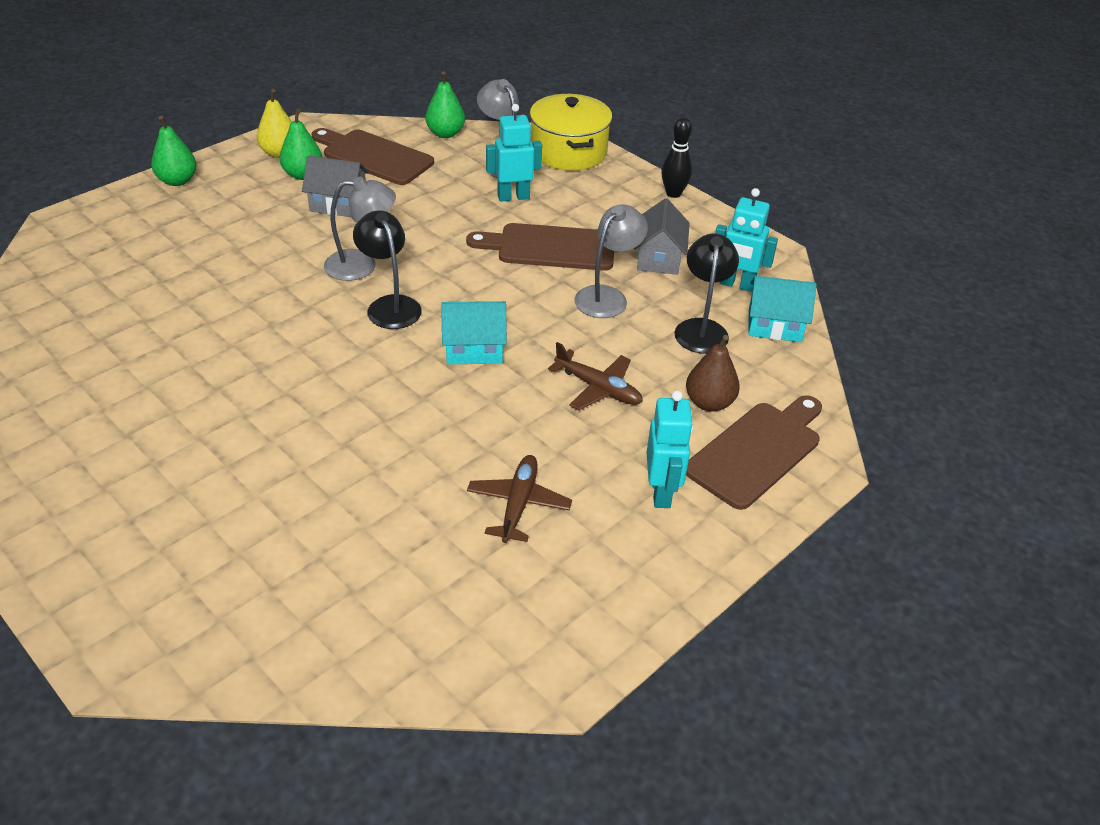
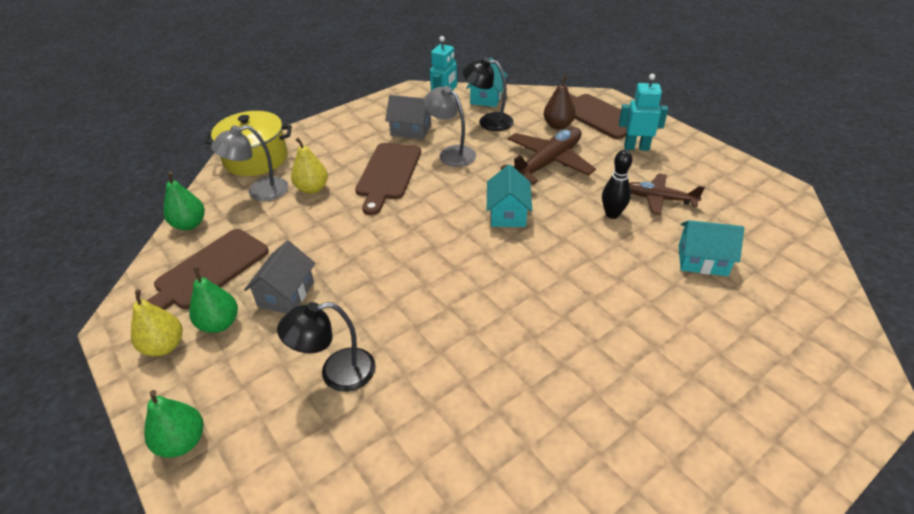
camera: 80 degrees left, 0 degrees up
(362, 265) = (391, 275): grey lamp -> none
(375, 533) = (702, 260): none -> turquoise house
(390, 305) = (451, 257): black lamp -> black lamp (336, 373)
(513, 197) = (312, 189): turquoise robot -> yellow pear
(598, 388) = (547, 163): brown plane -> brown plane, size x1.61
(673, 193) = (334, 118): black bowling pin -> black bowling pin (612, 214)

